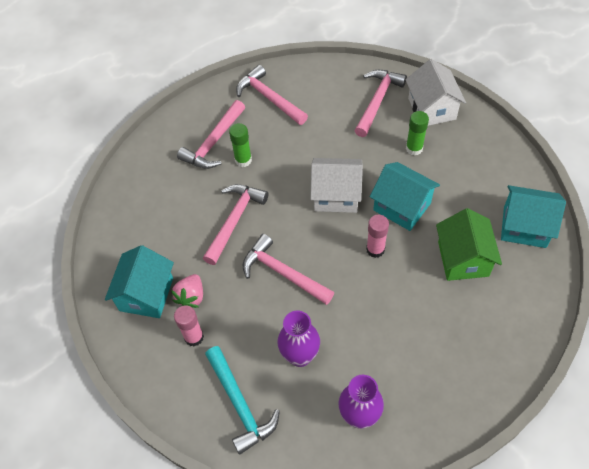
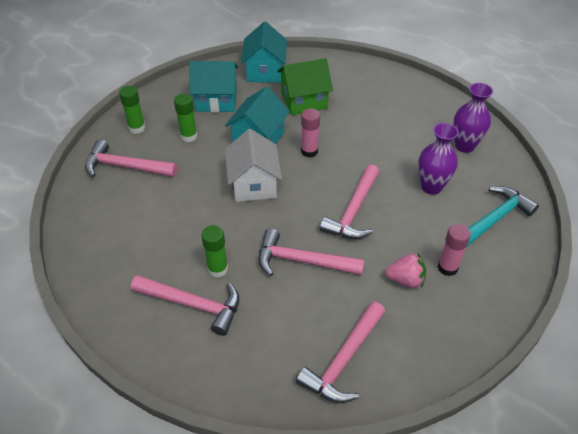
camera: 105 degrees left, 10 degrees down
(146, 294) = (418, 323): turquoise house -> turquoise house (216, 100)
(269, 98) = (118, 261): pink hammer -> pink hammer (343, 360)
(432, 109) = (137, 128): white house -> green glue stick

